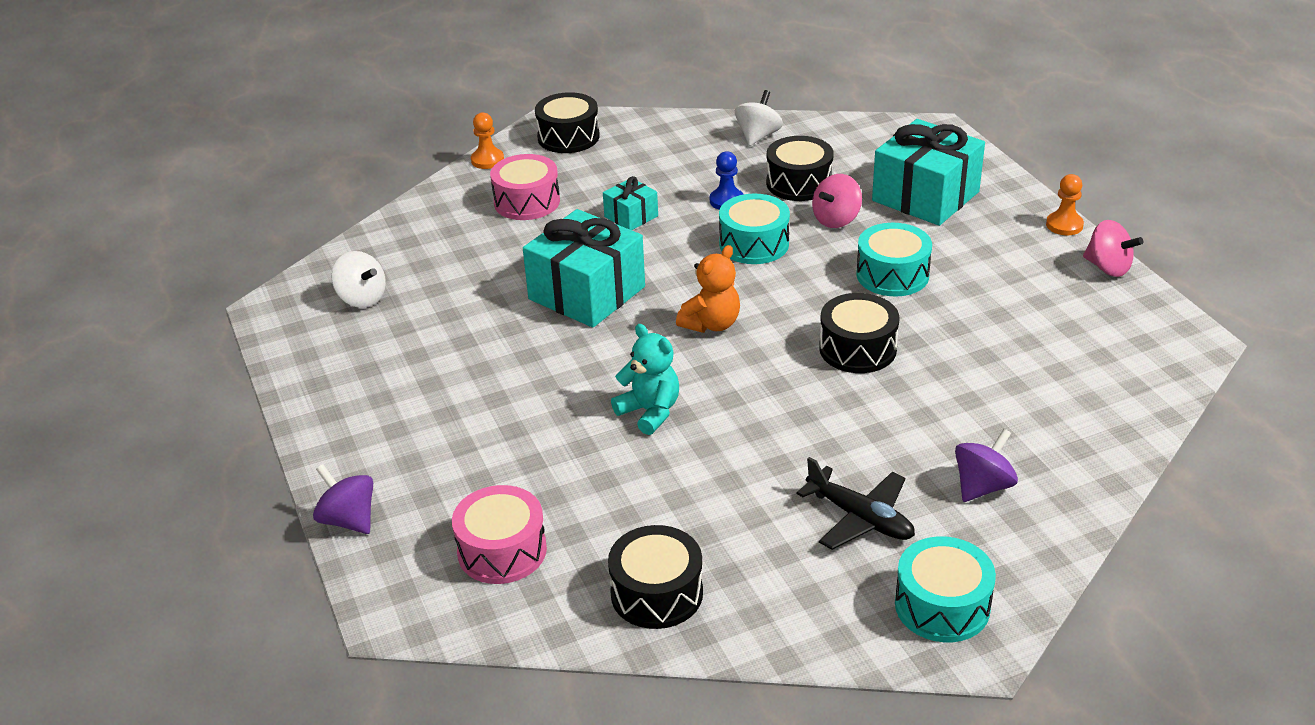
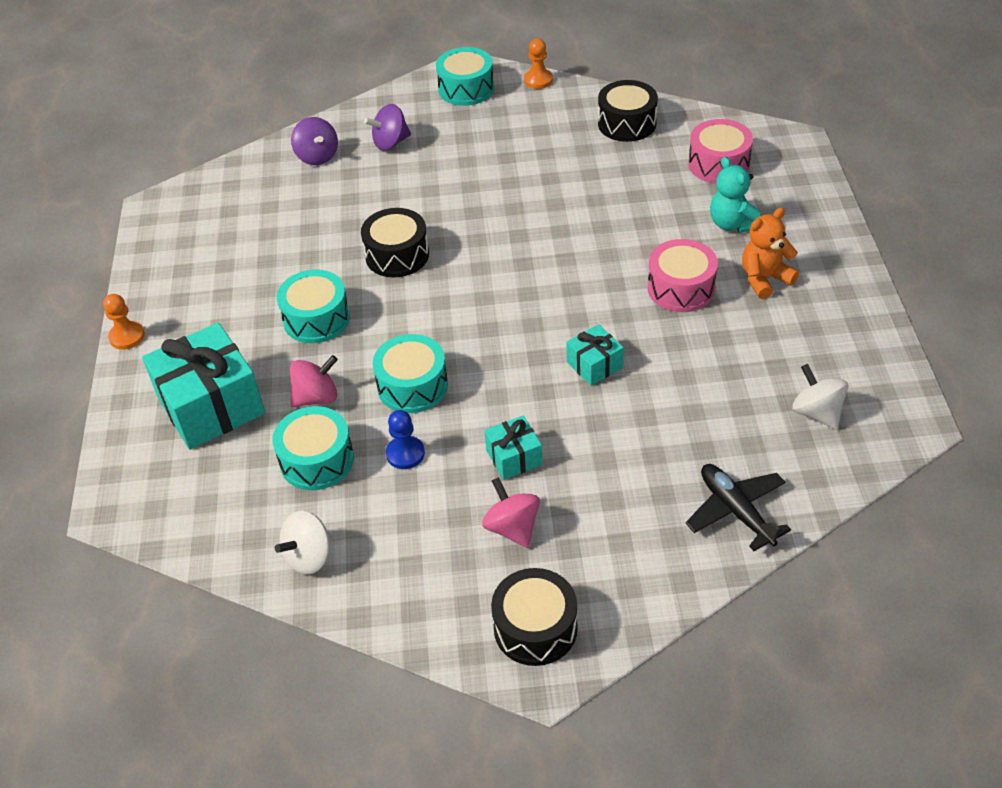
camera: 160 degrees left, 10 degrees up
(348, 520) = (825, 203): purple spinning top -> purple spinning top (317, 156)
(487, 160) = (650, 609): orange pawn -> orange pawn (538, 80)
(527, 202) = (620, 513): pink drum -> pink drum (681, 288)
(587, 293) = (594, 365): turquoise gift -> turquoise gift, size x0.49
(650, 412) = (584, 238): turquoise teddy bear -> turquoise teddy bear (733, 224)
(711, 324) = (498, 305): orange teddy bear -> orange teddy bear (764, 279)
(799, 183) = (317, 460): black drum -> turquoise drum
(860, 518) = (480, 140): black plane -> black plane (736, 511)
(1108, 268) = (141, 283): pink spinning top -> pink spinning top (512, 528)

